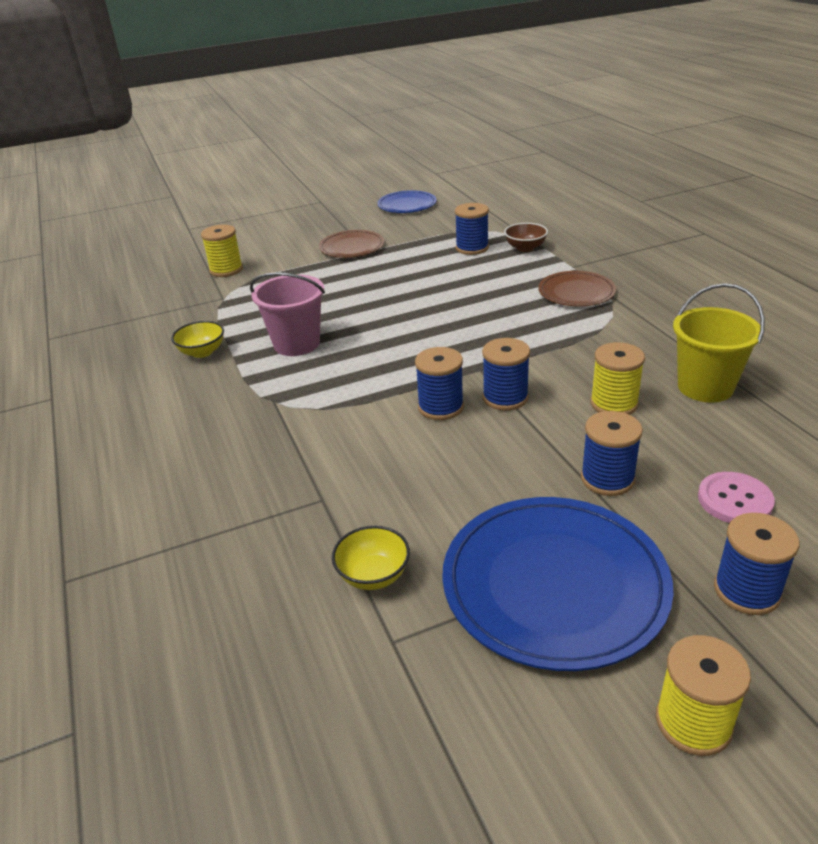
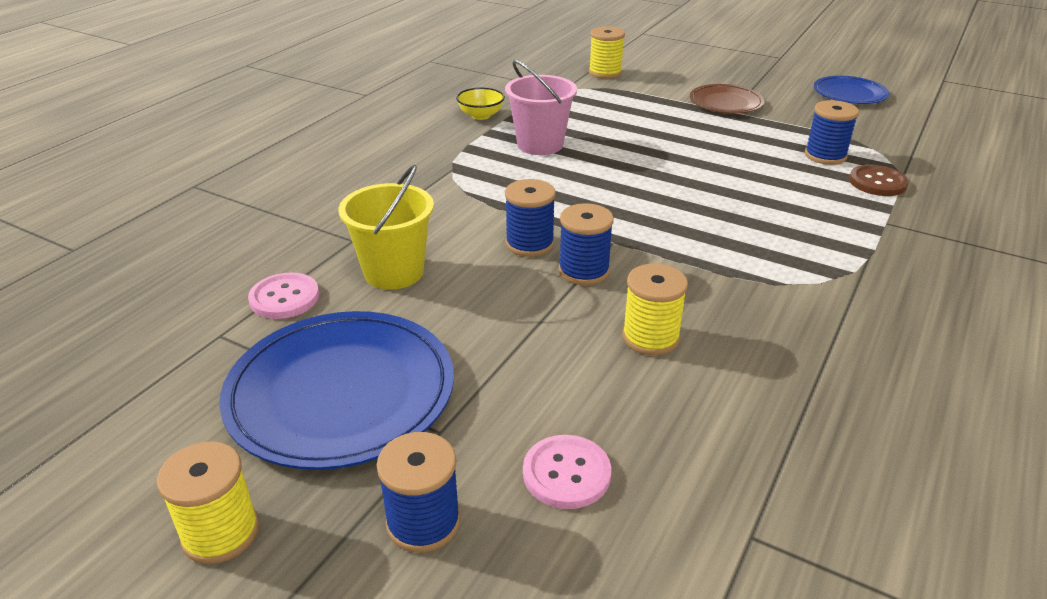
camera: 50 degrees right, 0 degrees up
(373, 575) = (284, 298): yellow bowl -> pink button
(525, 248) = (877, 182): brown bowl -> brown button
(576, 292) = (835, 243): brown plate -> none
(607, 479) = (518, 374): blue spool -> none
(705, 387) = (761, 391): yellow bucket -> yellow bucket (394, 272)

